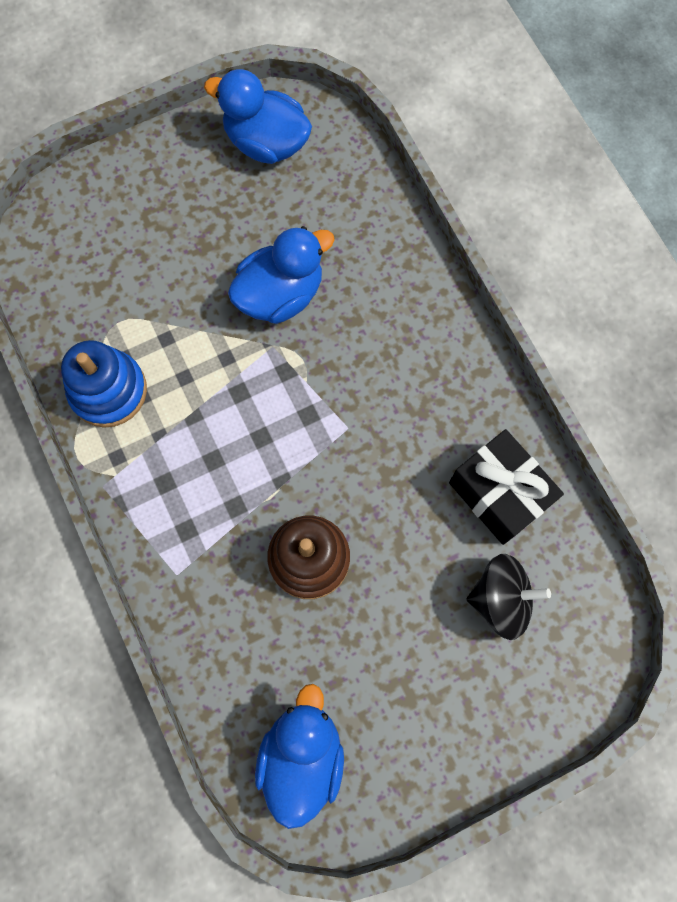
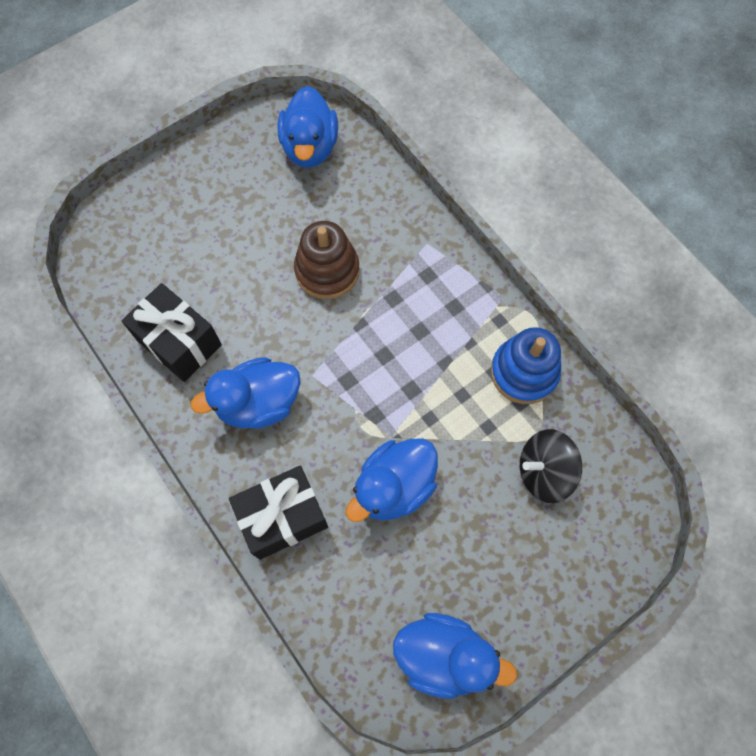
camera: 170 degrees right, 5 degrees down
(400, 284) = (283, 517): none -> black gift
(412, 406) = (258, 403): none -> blue duck
(501, 599) = (174, 266): black spinning top -> black spinning top (544, 472)

